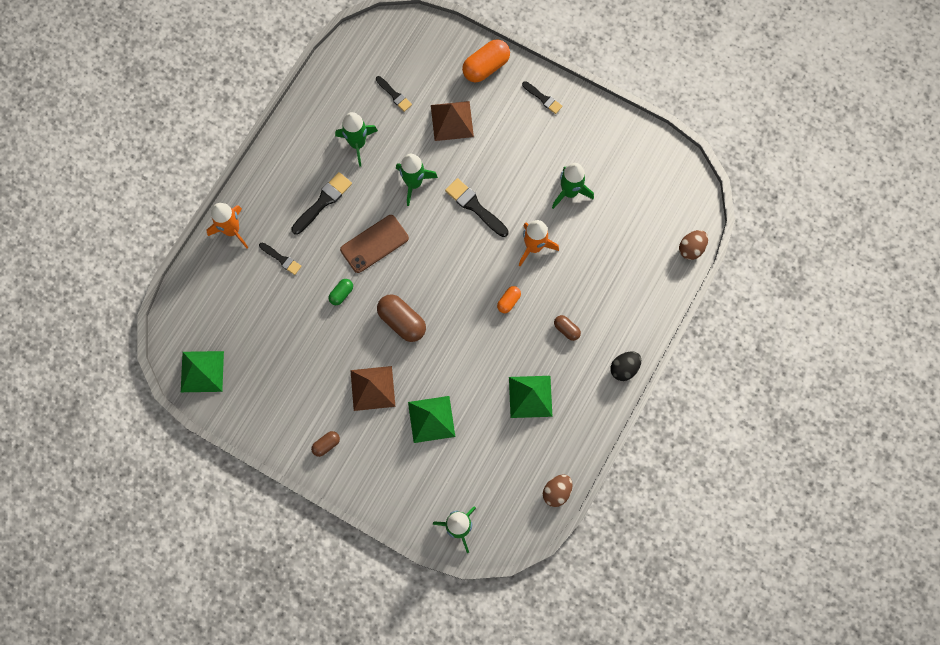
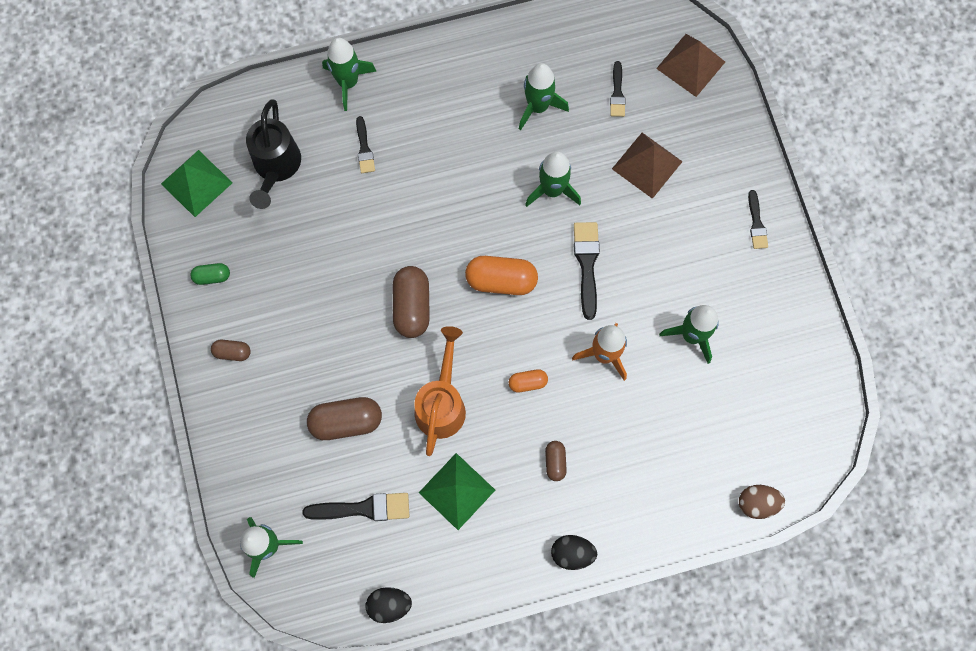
camera: 45 degrees right, 0 degrees up
(232, 230) = (348, 82): orange rocket -> green rocket
(240, 318) = (276, 167): none -> black watering can
(323, 202) = (453, 131): black brush -> black brush (363, 508)
(341, 294) = (384, 229): green capsule -> green capsule (212, 276)
(373, 388) = (324, 341): brown pyramid -> brown pyramid (690, 65)
(374, 244) = (460, 212): brown phone -> none
(431, 419) = (346, 421): green pyramid -> brown capsule
(474, 358) = (442, 403): none -> orange watering can
(486, 67) = (731, 144): orange capsule -> orange capsule (501, 280)
(556, 492) = (389, 605): brown egg -> black egg

